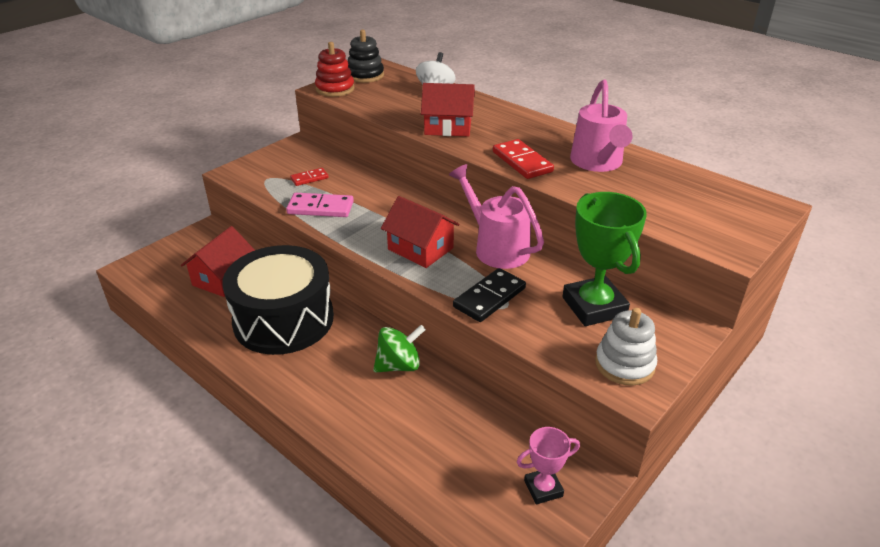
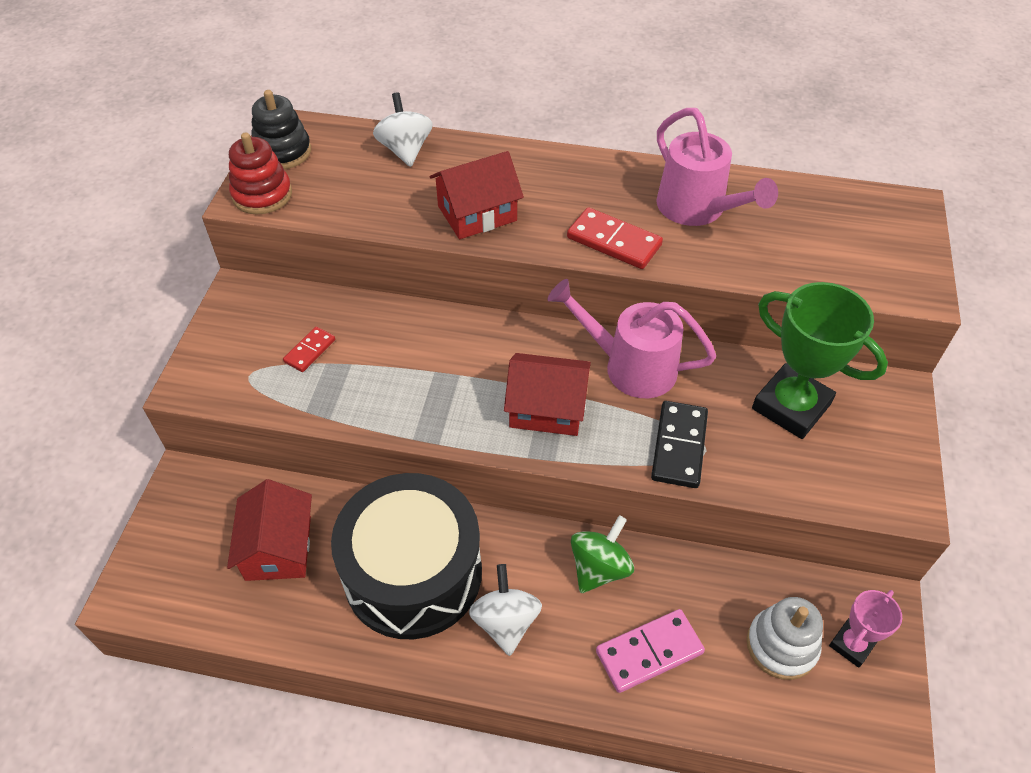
camera: 30 degrees left, 15 degrees up
(314, 366) = (505, 622): none -> white spinning top
(320, 208) = (368, 396): pink domino -> pink domino (649, 652)
(624, 364) = (873, 471): white stacking toy -> white stacking toy (781, 645)

